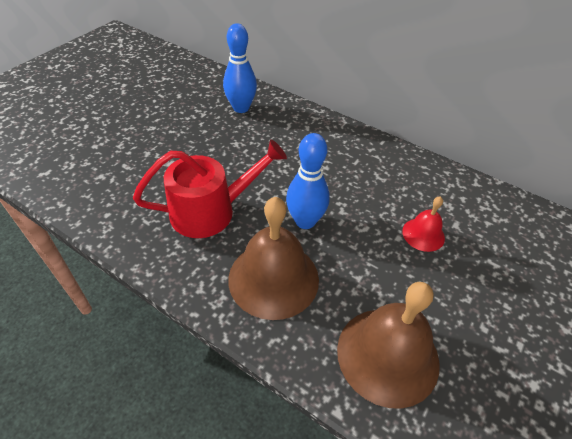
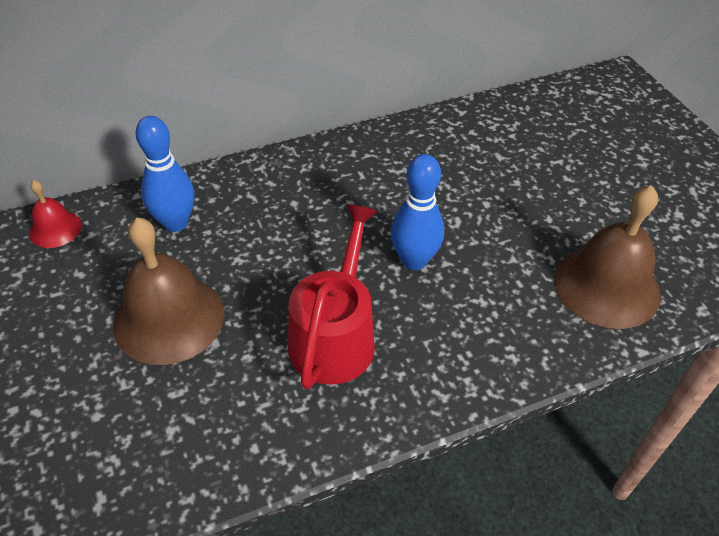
camera: 55 degrees left, 0 degrees up
(273, 278) = (471, 325): brown bell -> brown bell (169, 318)
(423, 234) = (495, 184): red bell -> red bell (55, 229)

